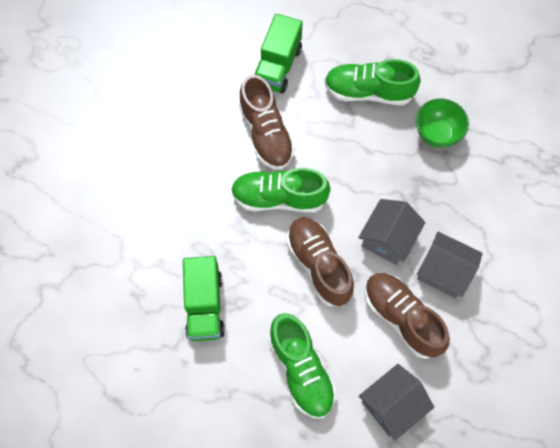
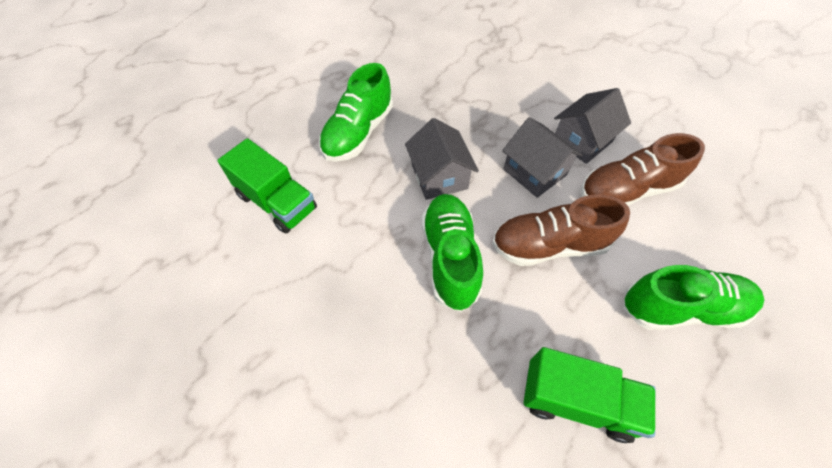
camera: 70 degrees left, 10 degrees down
(266, 133) = (358, 243): brown shoe -> none
(279, 198) = (450, 257): green shoe -> green shoe turned 150 degrees clockwise
(392, 405) = (727, 231): grey house -> grey house (439, 176)
(437, 134) = (432, 98): green bowl -> none

